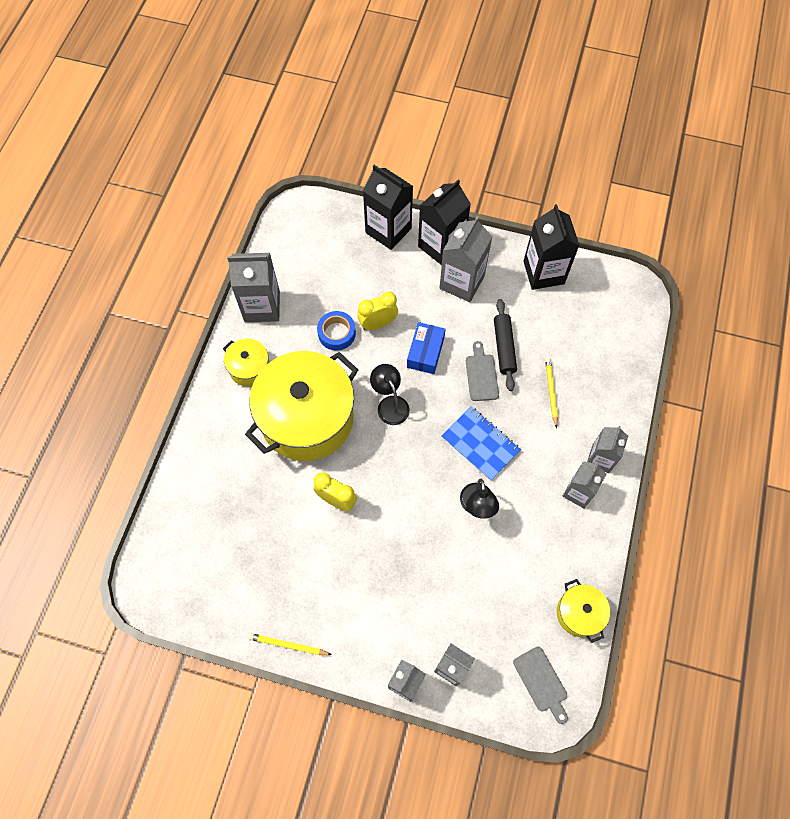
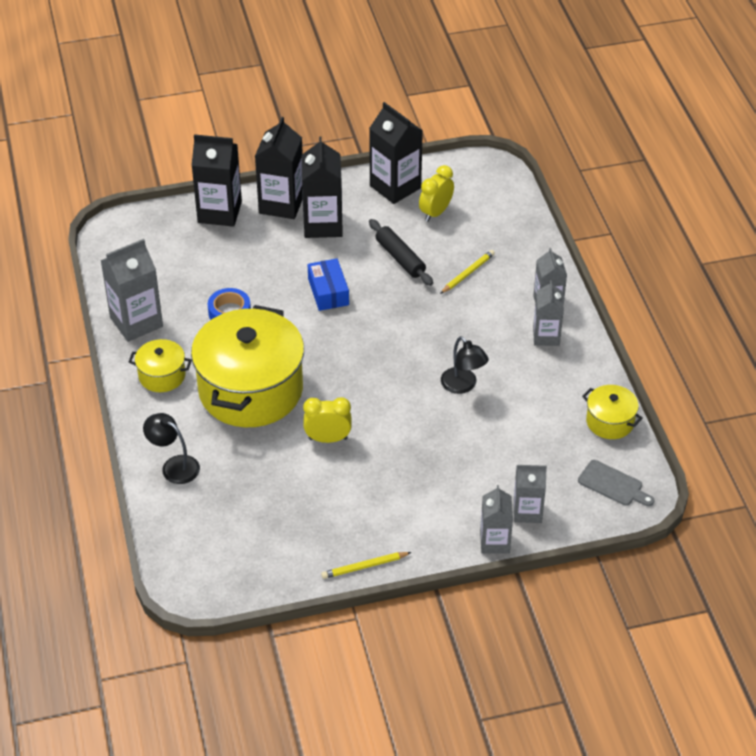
camera: 30 degrees left, 20 degrees down
(378, 324) = (265, 289): yellow clock -> yellow clock (436, 213)
(390, 404) = (324, 345): black lamp -> black lamp (174, 466)
(462, 282) = (323, 224): grey carton -> black carton
(480, 444) = (432, 339): blue notebook -> none
(481, 375) = (394, 287): grey cutting board -> none
(551, 392) = (468, 273): yellow pencil -> yellow pencil turned 75 degrees clockwise

